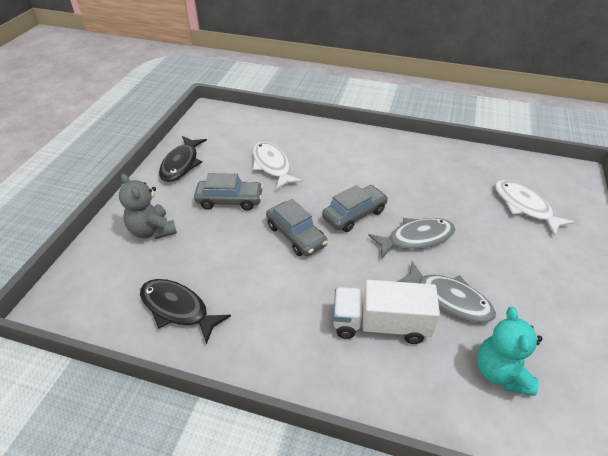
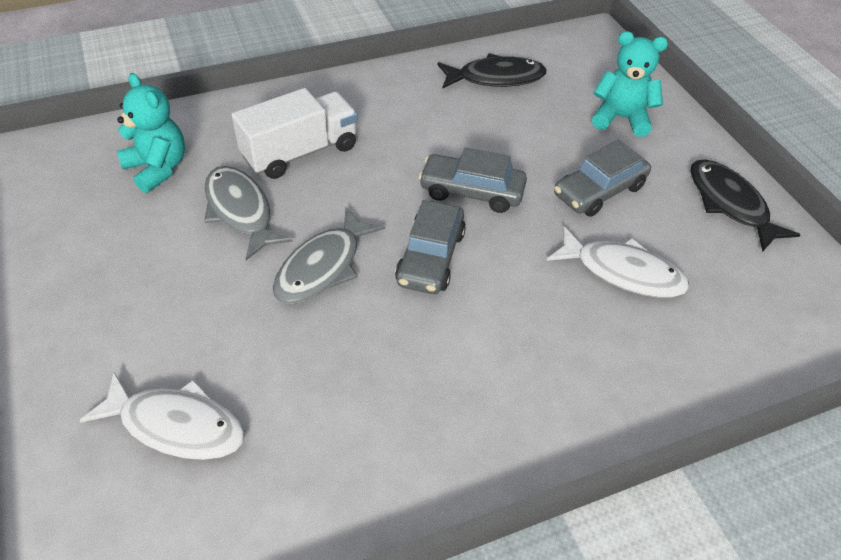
camera: 140 degrees right, 5 degrees up
(152, 231) = (621, 118): grey teddy bear -> turquoise teddy bear
(449, 298) = (240, 211): grey fish -> grey fish turned 60 degrees clockwise

